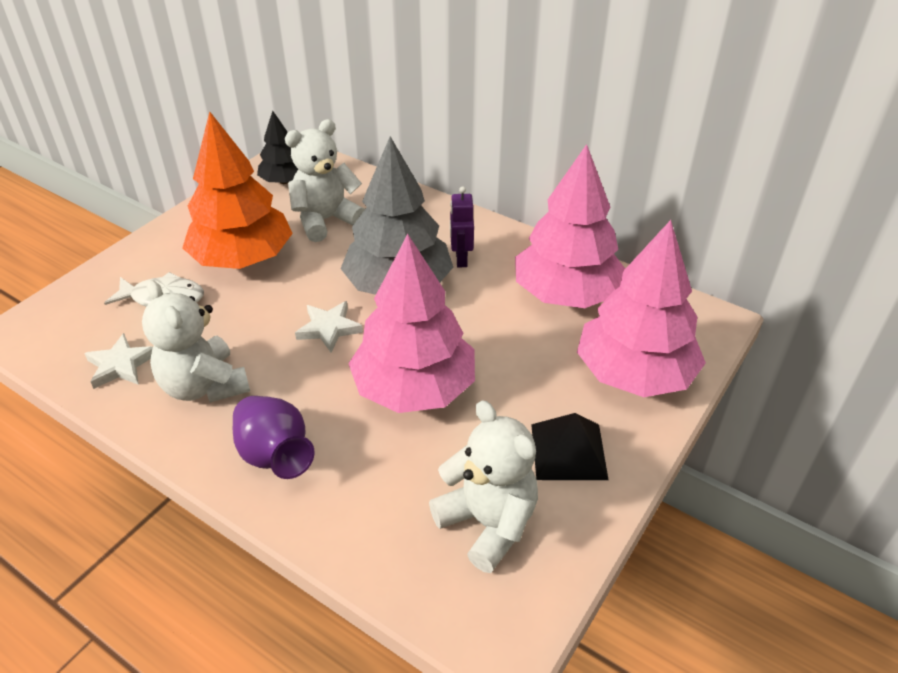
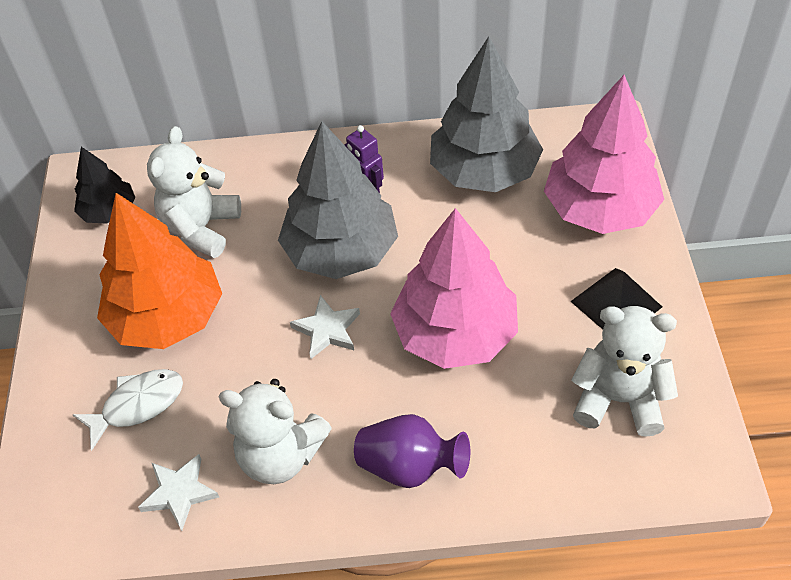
camera: 35 degrees left, 10 degrees up
(566, 294) = (484, 171): pink tree -> grey tree

